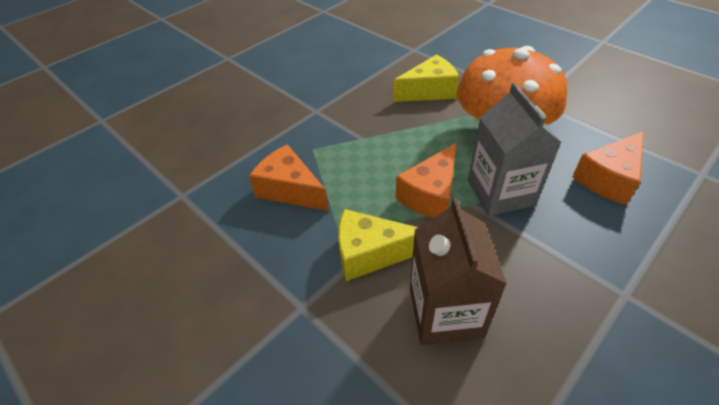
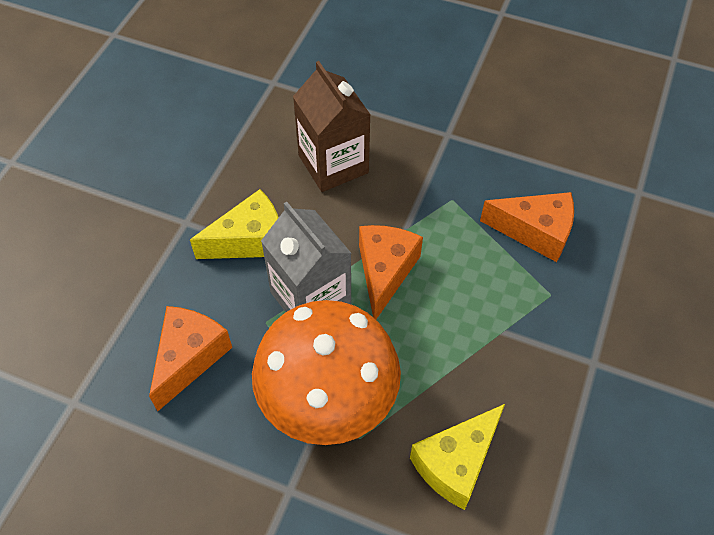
camera: 155 degrees right, 10 degrees up
(371, 253) = (415, 191): yellow cheese -> yellow cheese (250, 240)

